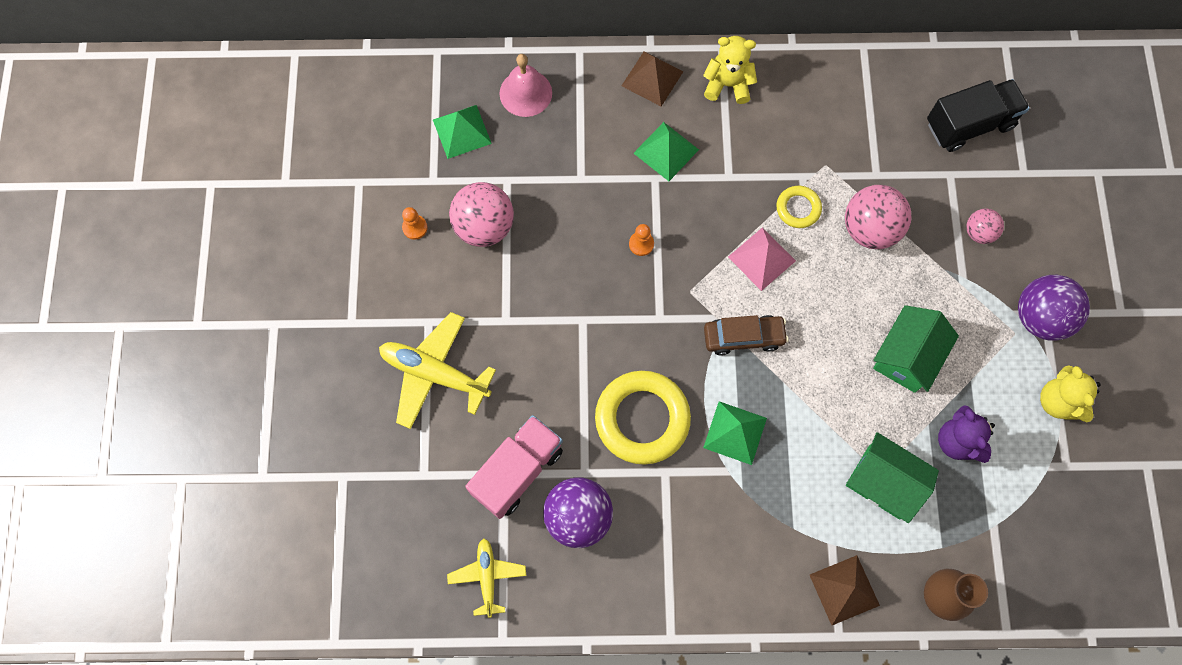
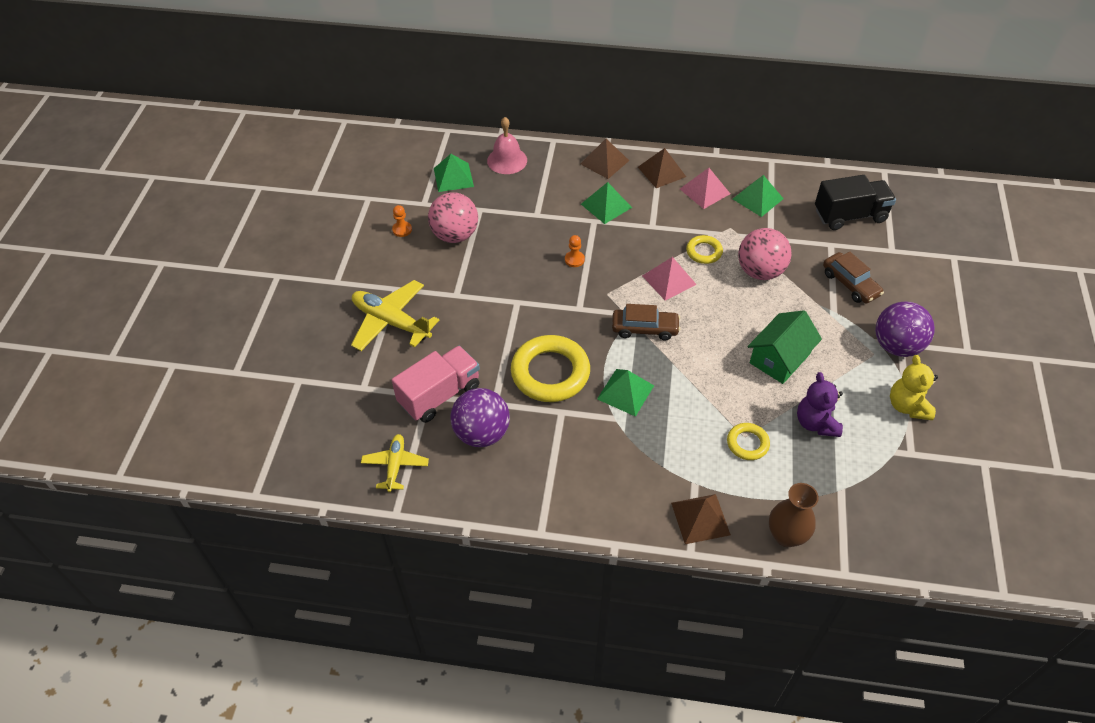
camera: 10 degrees right, 20 degrees down
(727, 85) = (662, 171): yellow teddy bear -> brown pyramid
(786, 110) = (704, 191): none -> pink pyramid
(853, 113) = (758, 198): none -> green pyramid
(884, 482) = (747, 443): green house -> yellow ring
(979, 233) = (850, 284): pink ball -> brown car

